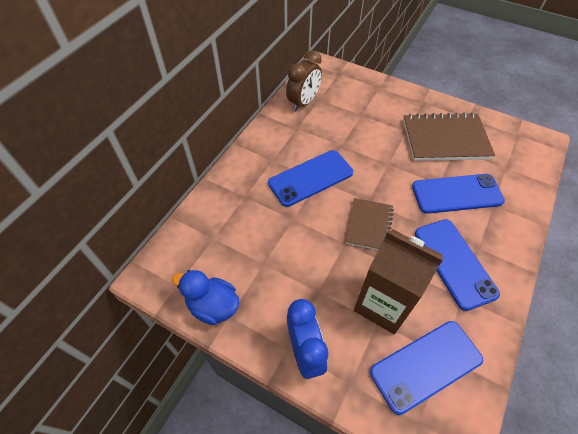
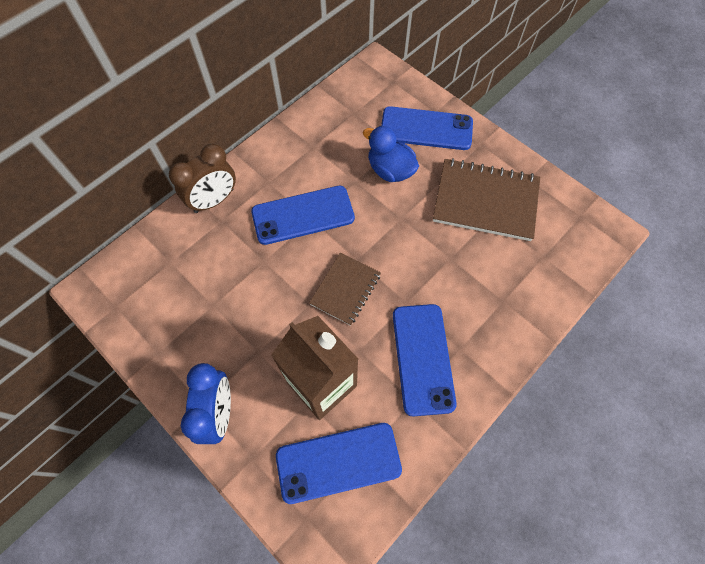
camera: 15 degrees right, 10 degrees up
(213, 306) = (144, 338): blue duck -> blue duck (390, 170)
(303, 103) = (333, 114): brown clock -> brown clock (214, 201)
(456, 194) = (465, 275): blue phone -> blue phone (426, 129)

